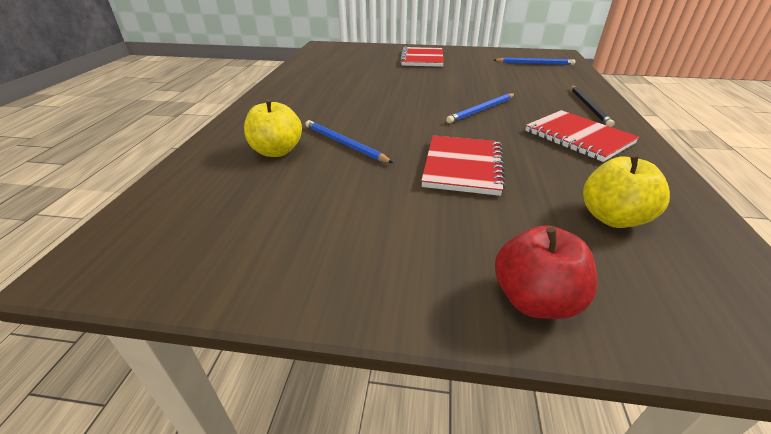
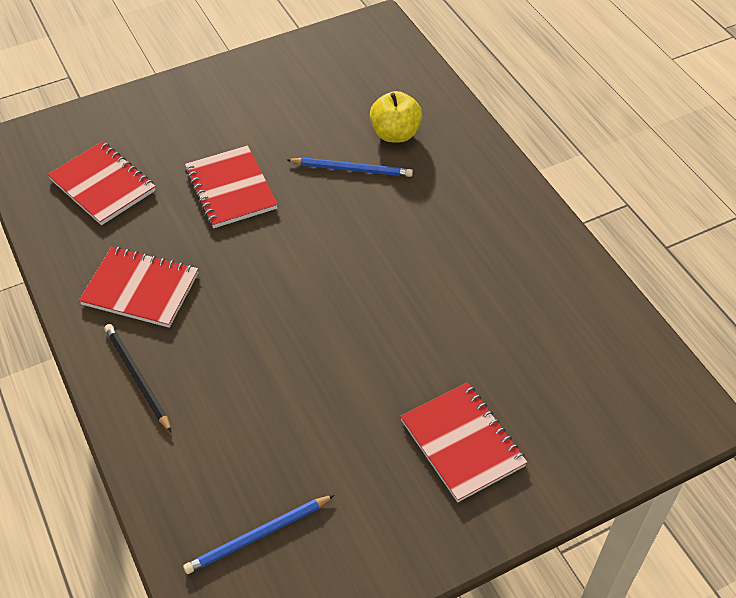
camera: 145 degrees right, 15 degrees up
(481, 110) = (264, 299): blue pencil -> none
(535, 300) = (141, 107): red apple -> none
(612, 218) = (102, 185): yellow apple -> red notebook

